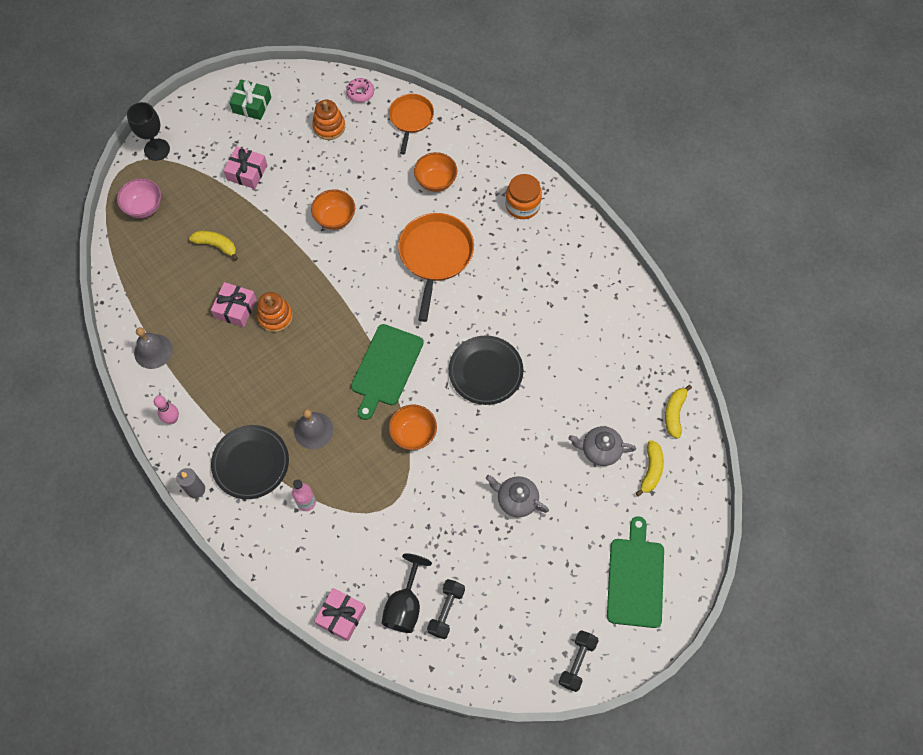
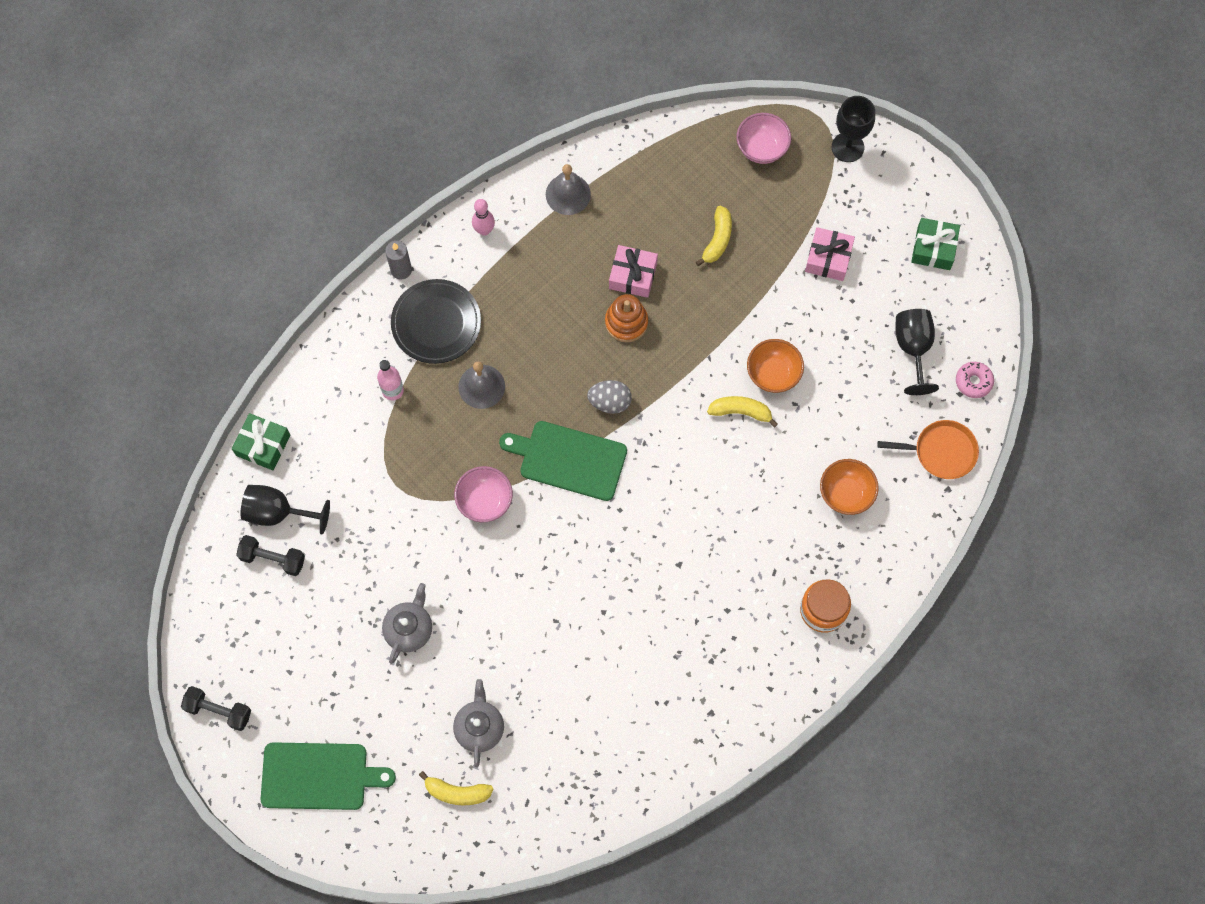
camera: 85 degrees right, 5 degrees up
(329, 127) = (913, 349): orange stacking toy -> black goblet
(341, 334) = (610, 402): none -> grey egg
(341, 616) = (263, 445): pink gift -> green gift
(413, 434) = (485, 501): orange bowl -> pink bowl
(435, 255) = (733, 504): orange pan -> none
(485, 371) = (574, 580): black plate -> none
(674, 413) = (536, 821): yellow banana -> yellow banana (741, 412)

